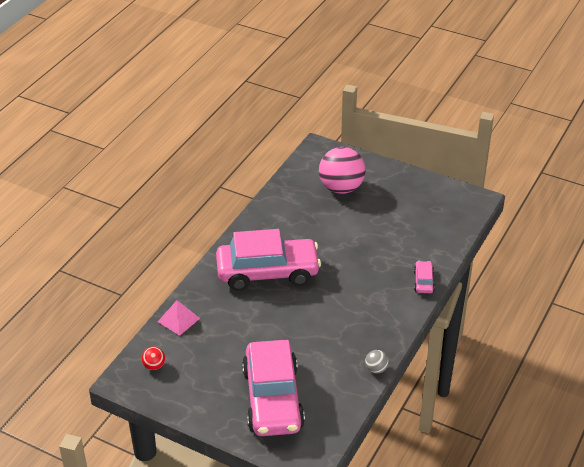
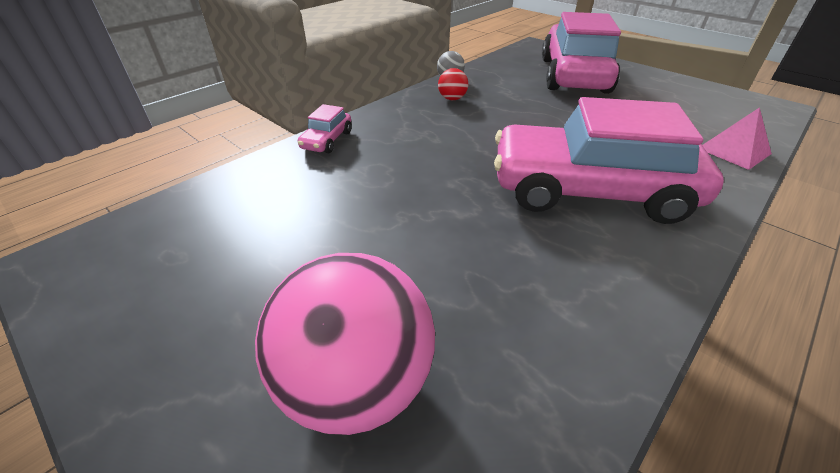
camera: 165 degrees left, 0 degrees up
(154, 366) = (739, 112): red ball -> red ball (452, 99)

